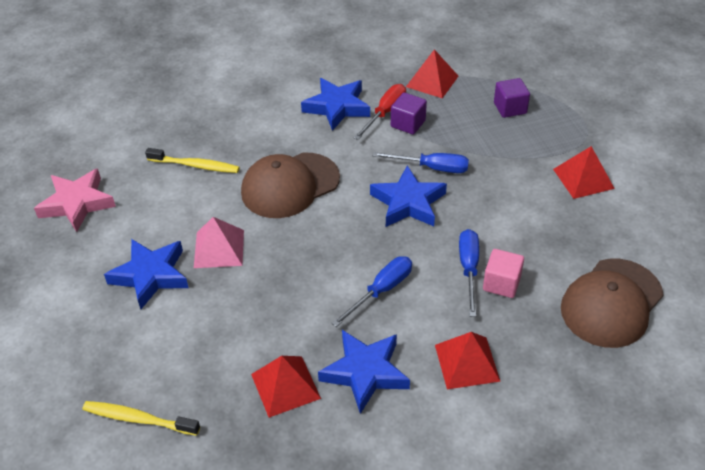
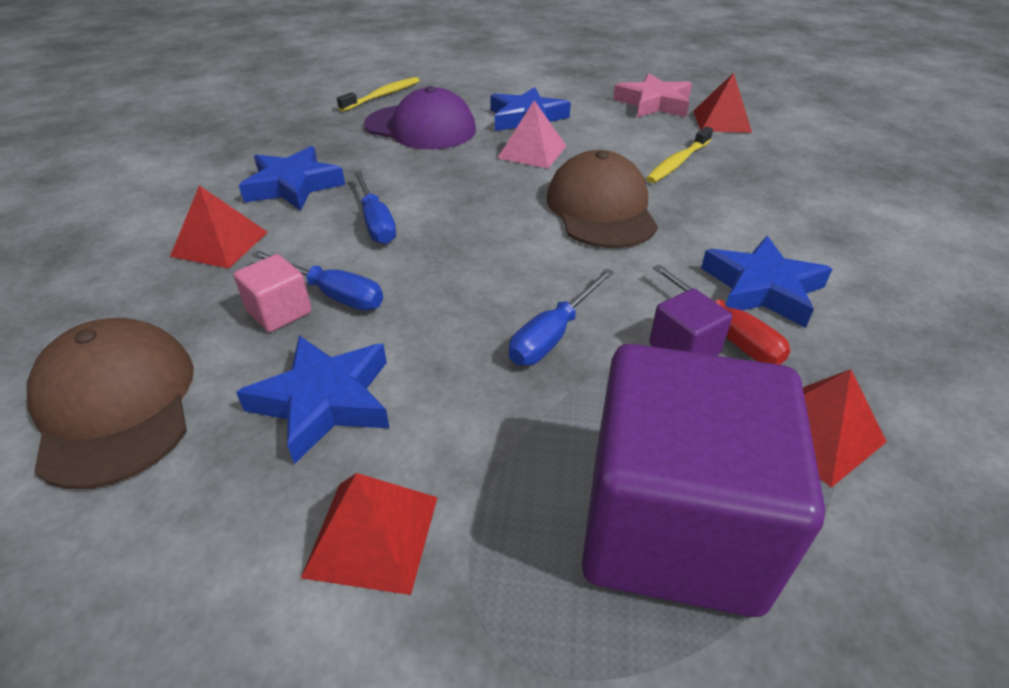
camera: 115 degrees right, 5 degrees down
(207, 343) = (421, 128): none -> purple cap
(285, 386) = (333, 149): red pyramid -> red pyramid (721, 121)
(408, 203) = (496, 286): blue star -> blue star (324, 401)
(510, 108) = (672, 526): purple cube -> purple cube, size x2.44

